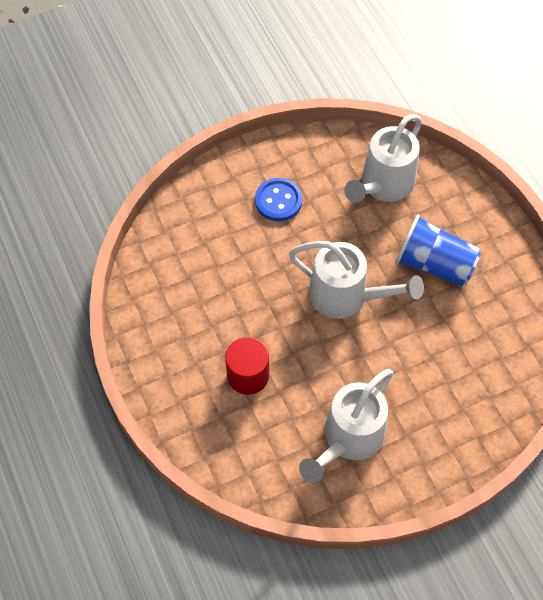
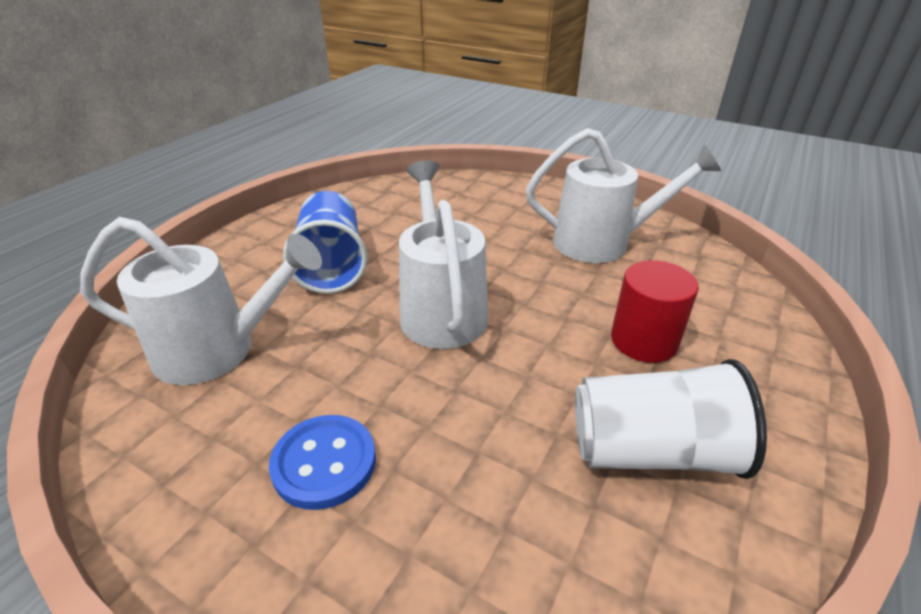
camera: 125 degrees left, 25 degrees down
(191, 317) = (652, 451): none -> white cup

